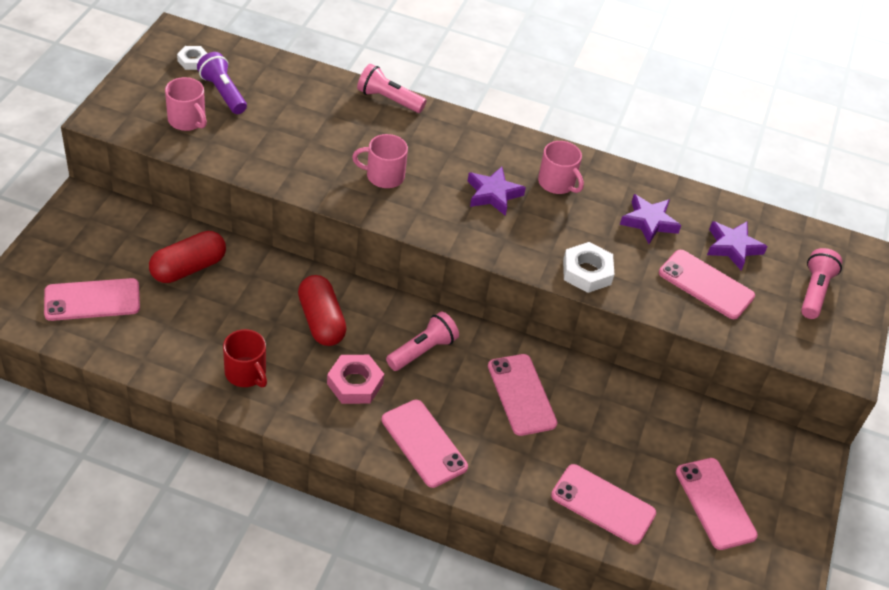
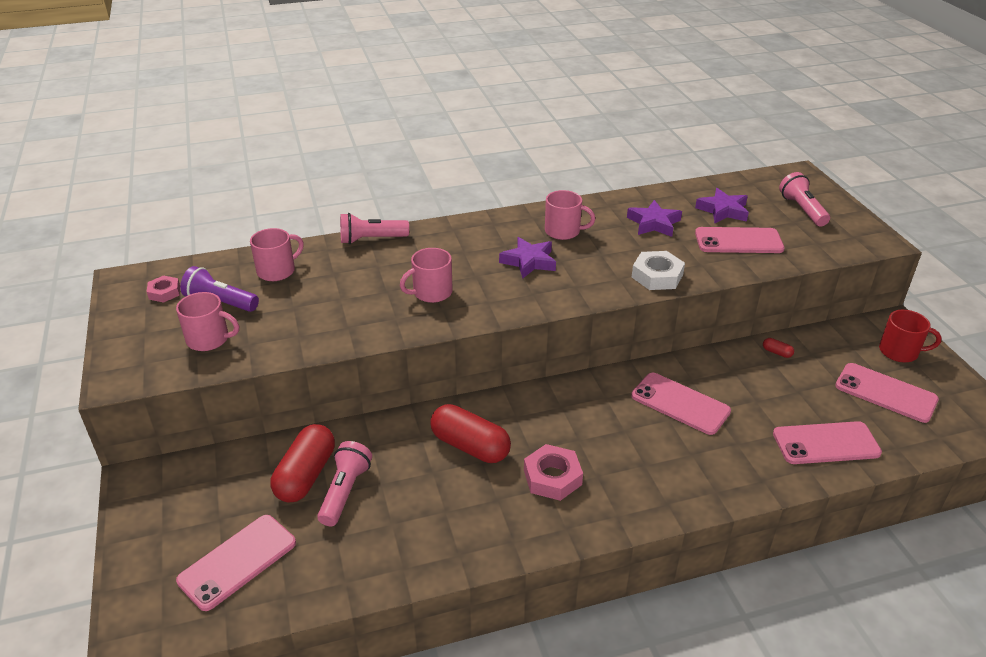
camera: 30 degrees left, 10 degrees down
(193, 61) = (164, 292): white nut -> pink nut
(246, 373) = (453, 530): red mug -> red mug (899, 352)
(289, 88) = (277, 271): none -> pink mug
(422, 351) = (574, 418): pink flashlight -> pink flashlight (345, 492)
(424, 443) = (657, 487): pink phone -> none
(662, 408) = (777, 352): none -> red capsule

